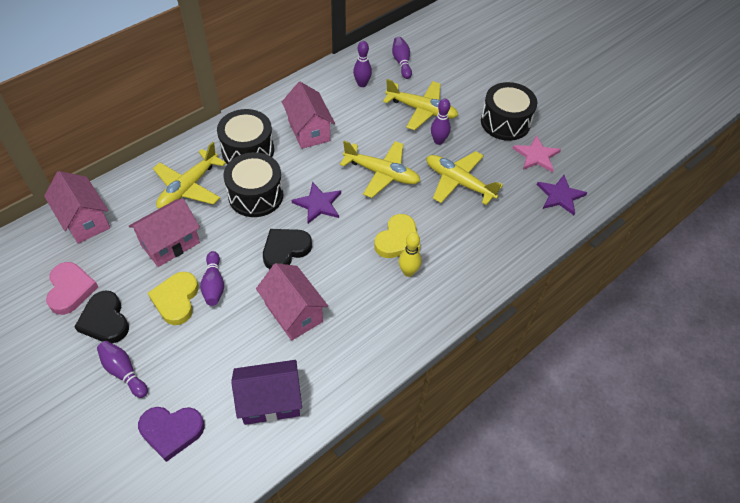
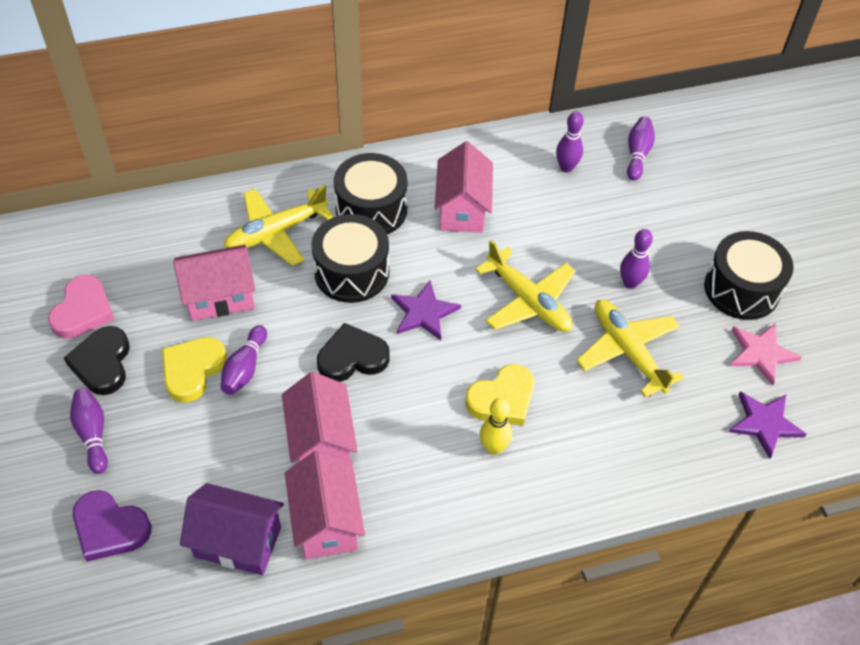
camera: 25 degrees right, 0 degrees up
(85, 220) = (138, 231): pink house -> pink house (326, 521)
(422, 110) = (630, 231): yellow plane -> none

